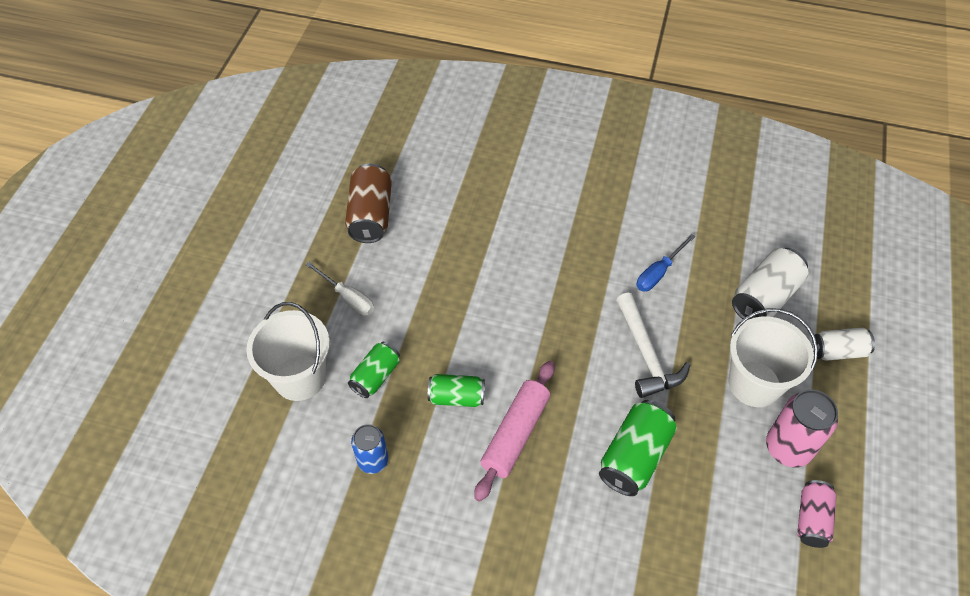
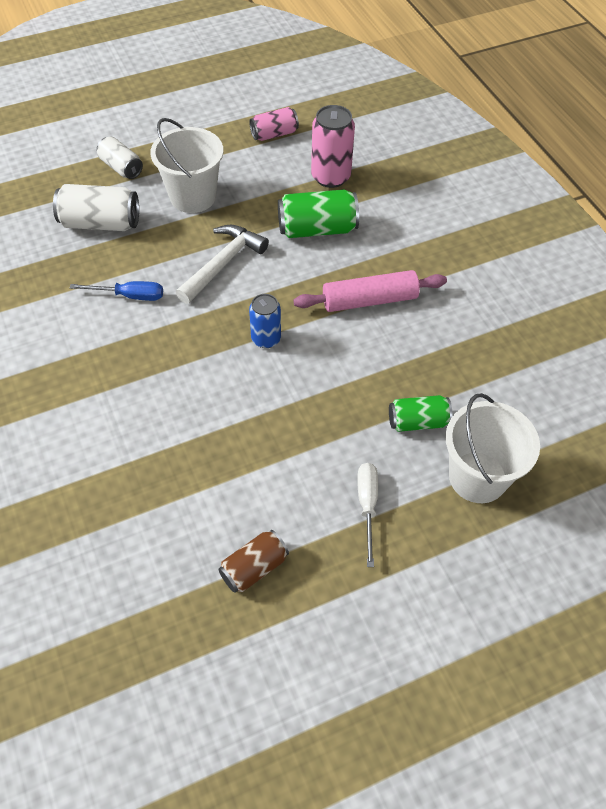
camera: 130 degrees left, 0 degrees up
(370, 215) = (254, 568): brown can -> brown can, size x0.65
(373, 460) = (483, 370): blue can -> blue can (266, 339)
(456, 397) = (378, 354): green can -> none
(788, 448) = (231, 162): pink can -> pink can (330, 177)

